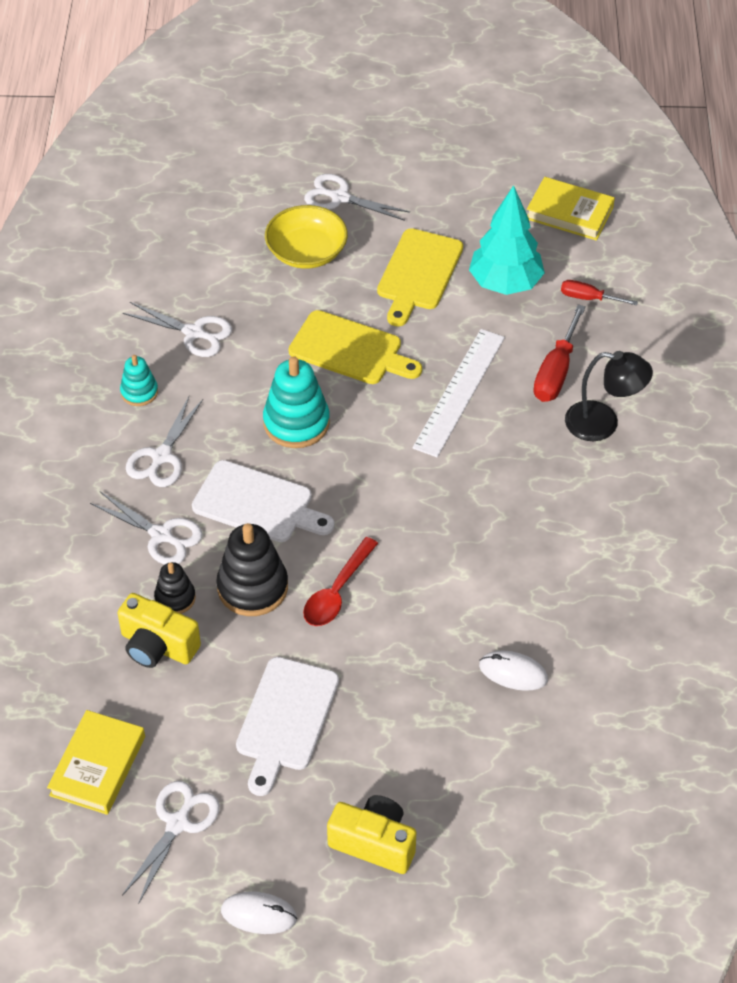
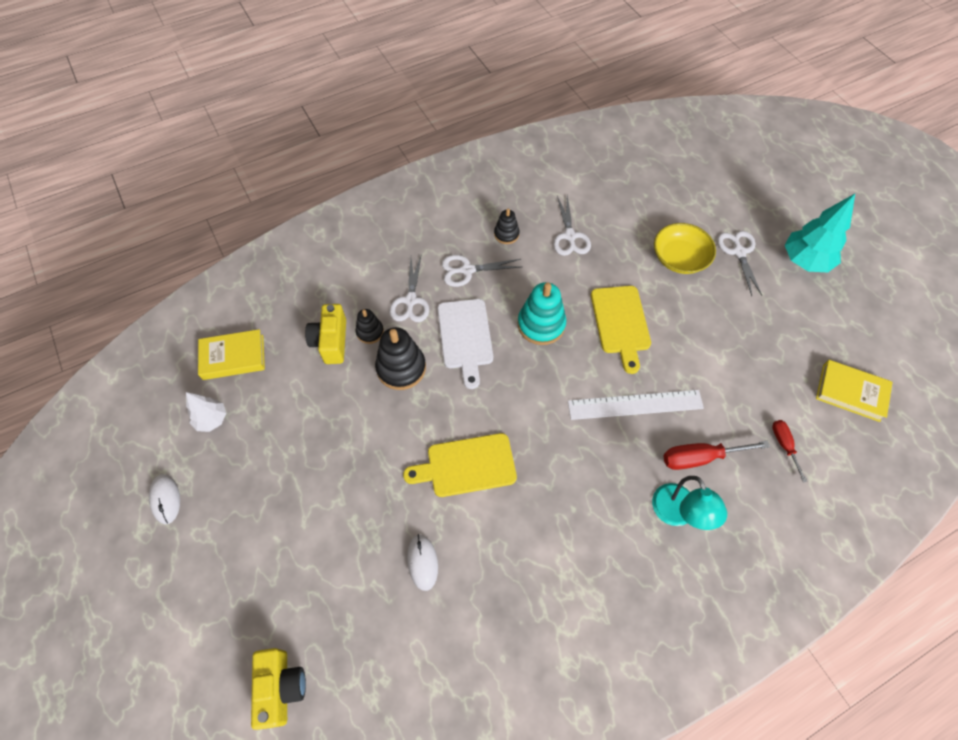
camera: 60 degrees right, 10 degrees up
(139, 392) = (506, 234): turquoise stacking toy -> black stacking toy
(178, 823) = (212, 419): white scissors -> white tree
(286, 719) = (313, 439): white cutting board -> none
(337, 592) = (425, 417): red spoon -> none
(374, 843) = (245, 541): yellow camera -> yellow camera (281, 687)
(418, 273) = (715, 328): yellow cutting board -> yellow cutting board (467, 466)
(505, 284) = (751, 384): turquoise tree -> turquoise tree (805, 261)
(569, 213) = (850, 393): yellow book -> yellow book turned 60 degrees counterclockwise
(603, 423) = (677, 514): black lamp -> turquoise lamp

